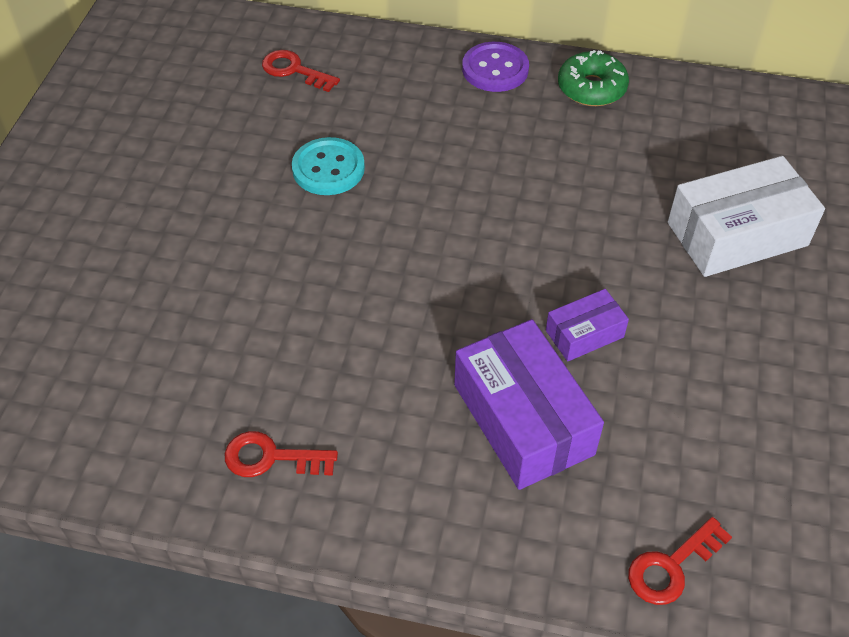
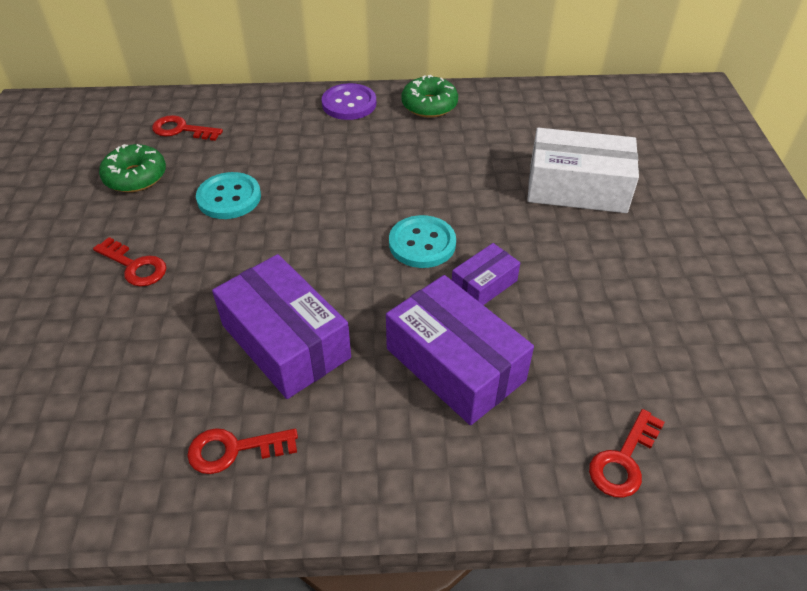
camera: 15 degrees left, 5 degrees down
(212, 232) = (135, 266): none -> red key
(232, 122) = (135, 177): none -> green donut
(350, 353) = (285, 341): none -> purple box
(529, 269) = (422, 243): none -> turquoise button
(737, 234) = (577, 187): white box -> white box turned 45 degrees clockwise

